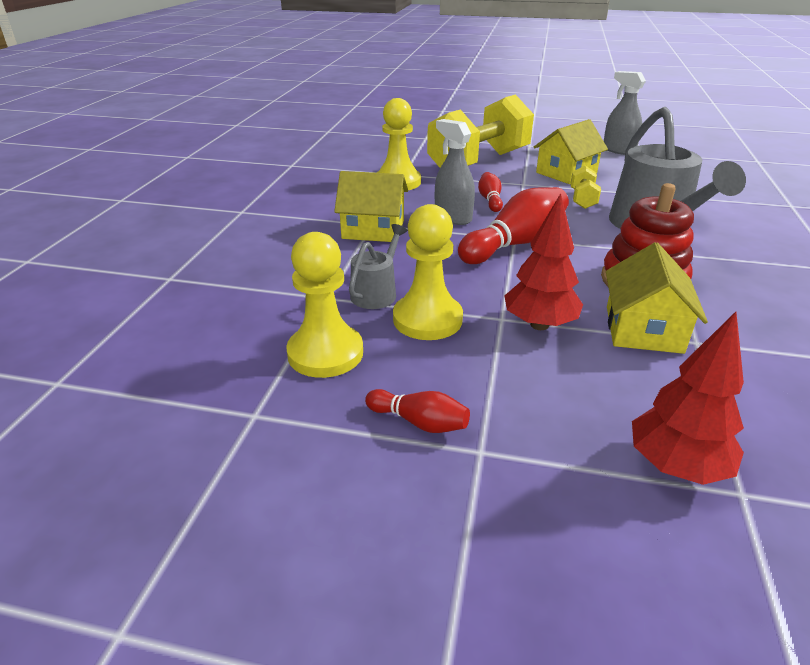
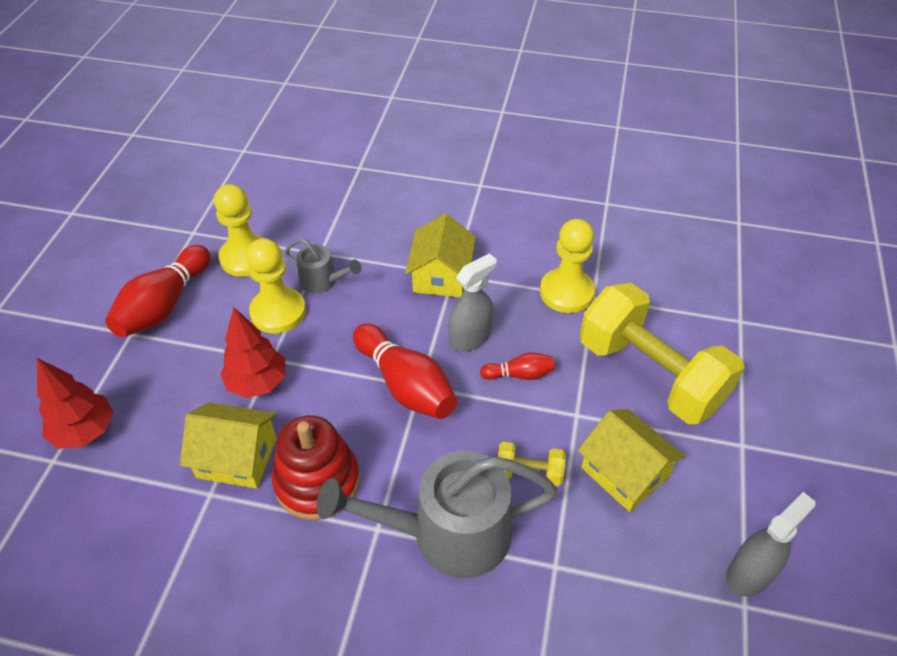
camera: 90 degrees right, 15 degrees up
(419, 422) = (164, 305): red bowling pin -> red bowling pin, size x1.95

